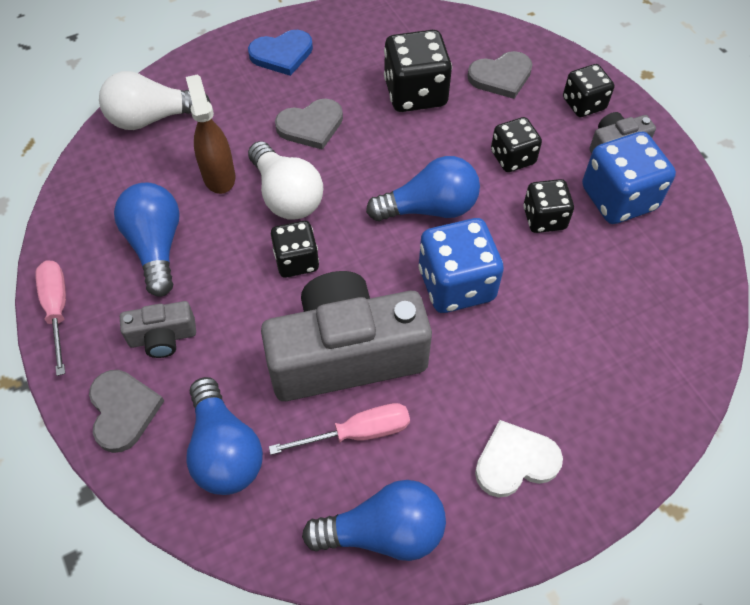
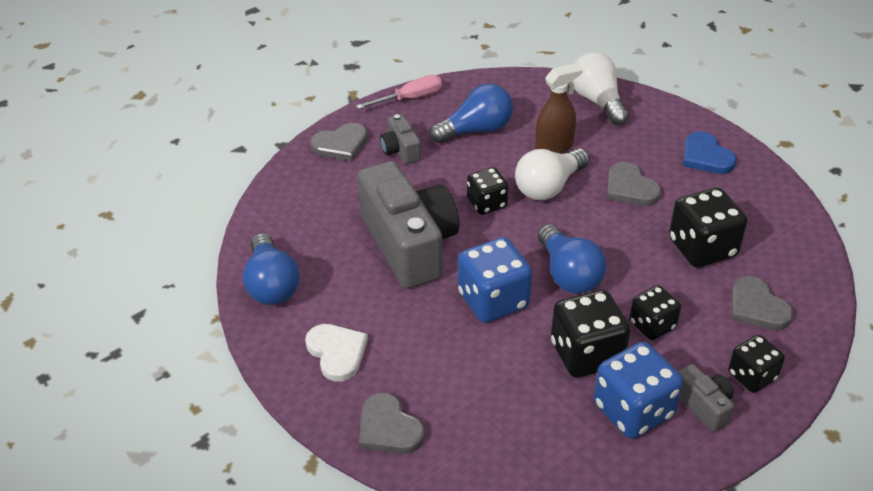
camera: 80 degrees right, 15 degrees down
(224, 450) = (320, 196): blue light bulb -> none
(357, 433) = (345, 260): pink screwdriver -> none
(544, 218) = (586, 354): black dice -> black dice, size x1.61
(632, 419) = (388, 428): none -> grey heart

